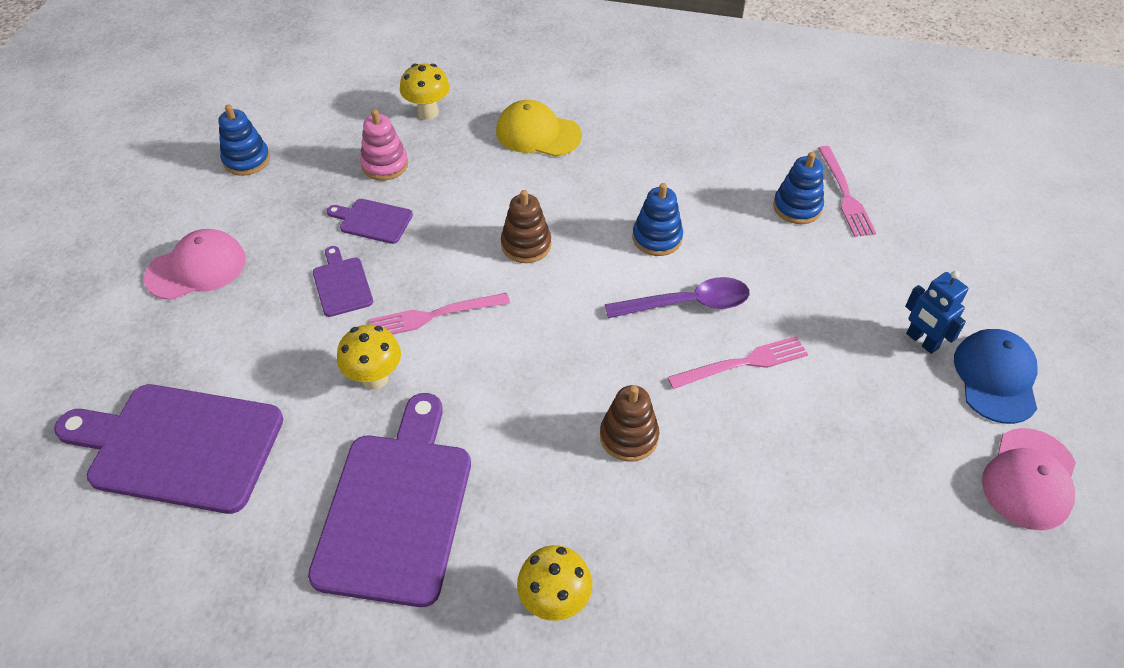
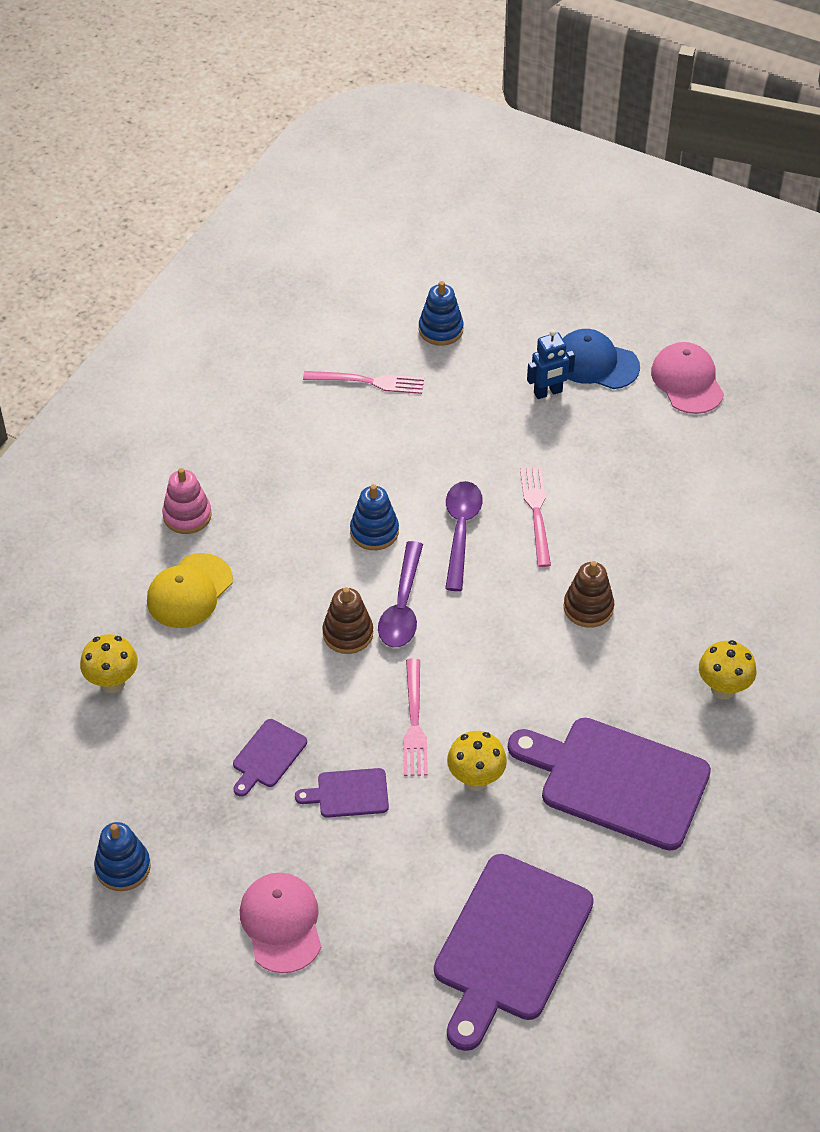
camera: 75 degrees left, 0 degrees up
(385, 165) = (184, 735): pink stacking toy -> pink stacking toy (187, 515)
(573, 278) = (402, 606): none -> purple spoon
(797, 207) = (372, 420): blue stacking toy -> blue stacking toy (440, 329)
(1029, 479) = (687, 381): pink cap -> pink cap turned 150 degrees counterclockwise

